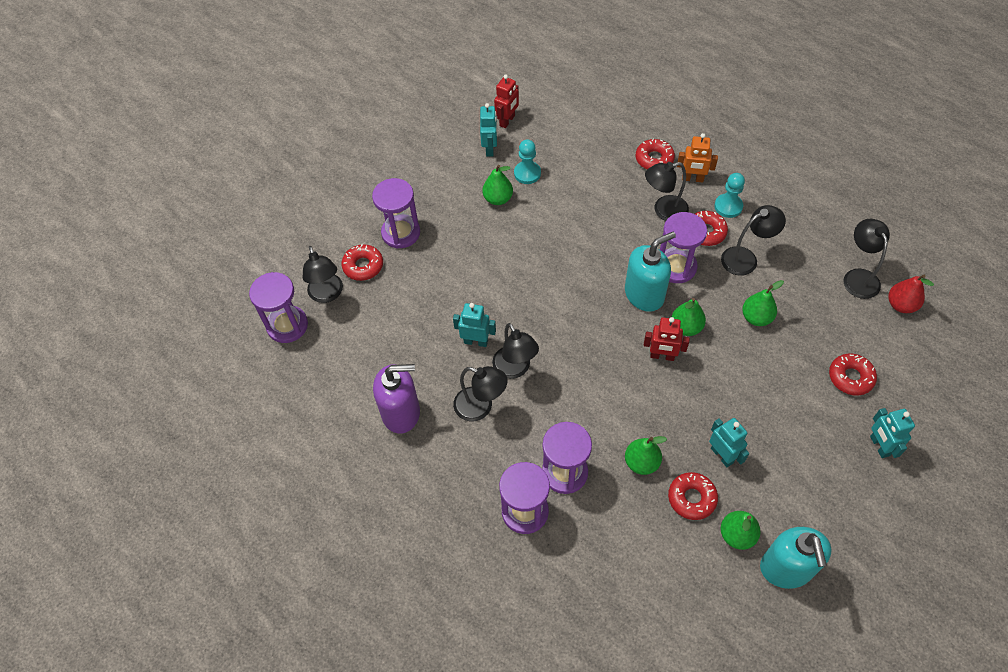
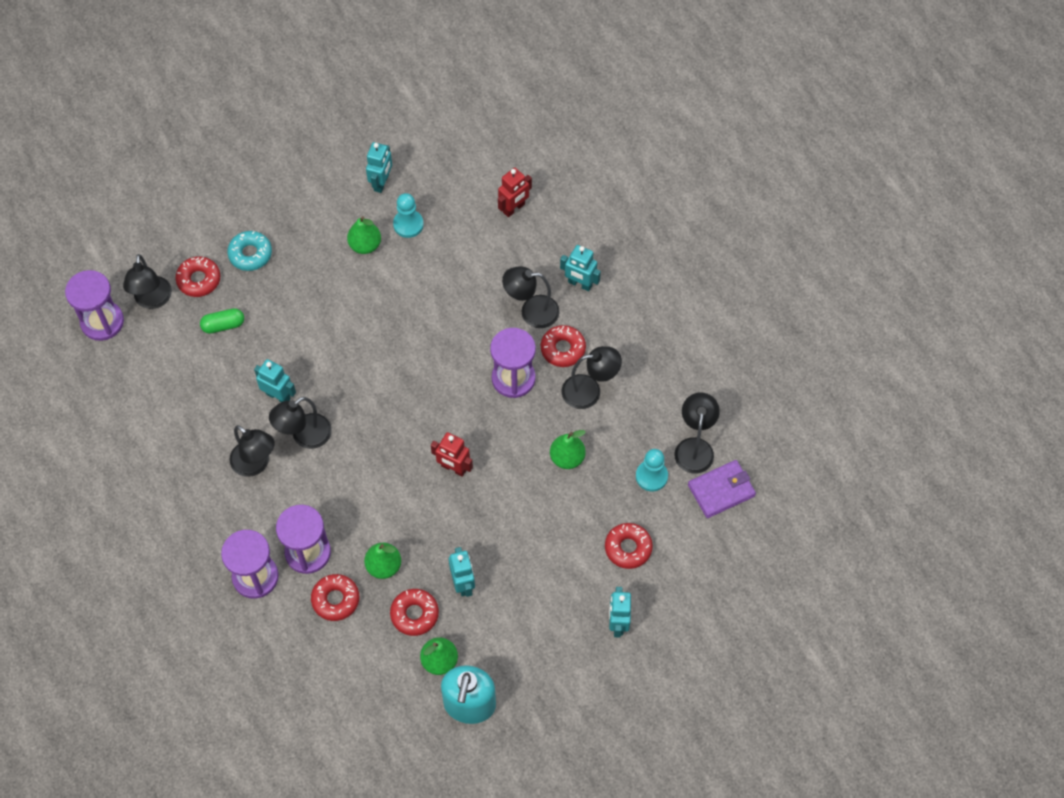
camera: 15 degrees right, 5 degrees up
(400, 297) = (223, 325): none -> green capsule
(401, 233) = (250, 254): purple hourglass -> turquoise donut
(401, 413) = (179, 446): purple soap dispenser -> none
(507, 121) = (414, 154): red robot -> red robot (514, 208)
(515, 369) = (304, 436): black lamp -> black lamp turned 60 degrees clockwise
(644, 294) = (467, 398): turquoise soap dispenser -> none
(654, 159) = (550, 248): red donut -> red donut (335, 599)
(686, 327) = (491, 446): green pear -> none
(692, 179) = (580, 284): orange robot -> turquoise robot
(728, 206) = (601, 327): turquoise pawn -> turquoise pawn (651, 476)
(901, 305) = (721, 490): red pear -> purple wallet

